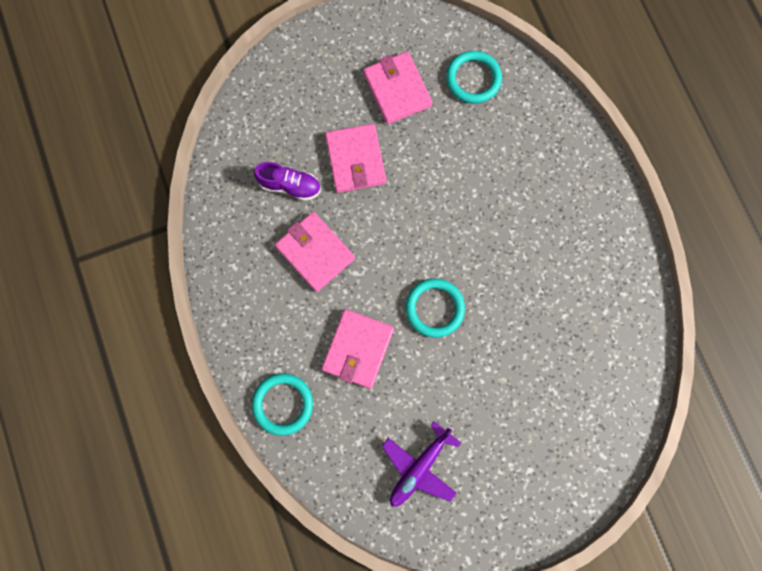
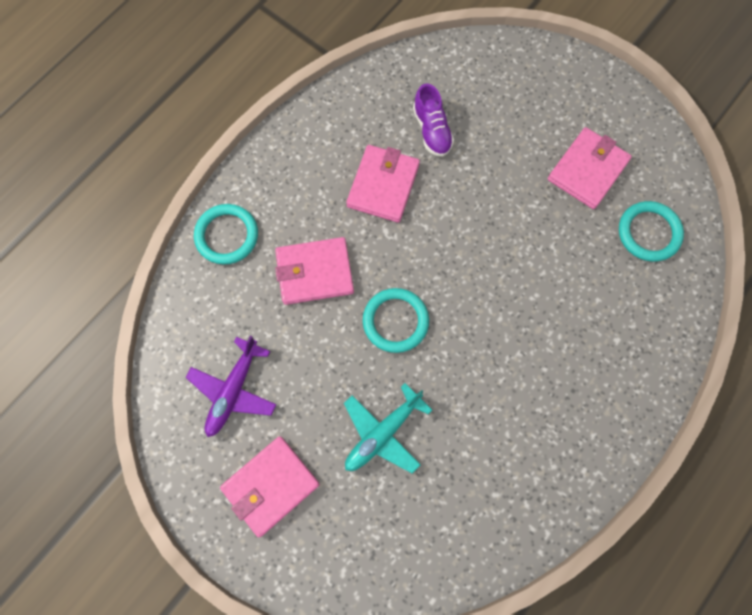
camera: 60 degrees right, 5 degrees down
(355, 160) = (493, 172): pink wallet -> pink wallet (271, 486)
(419, 467) = (233, 390): purple plane -> purple plane turned 75 degrees counterclockwise
(516, 368) = (383, 433): none -> turquoise plane

